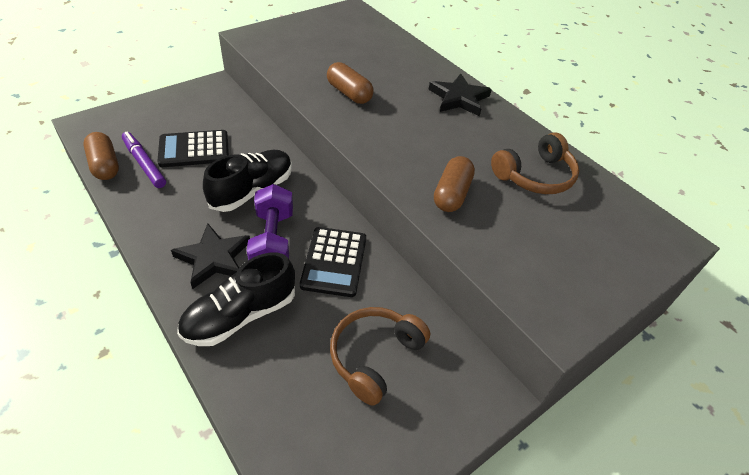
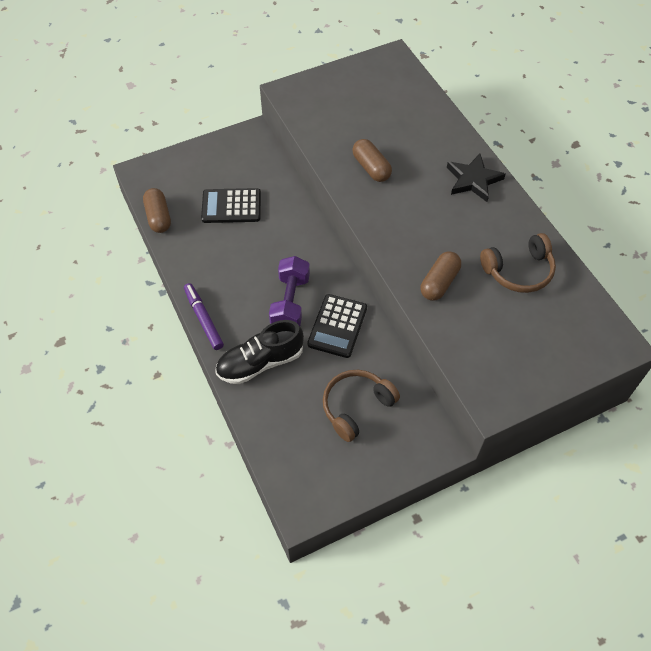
camera: 15 degrees right, 10 degrees up
(144, 164) = (190, 218): purple marker -> purple marker (203, 319)
(214, 258) = (243, 313): black star -> none
(252, 190) = (277, 252): black shoe -> none

